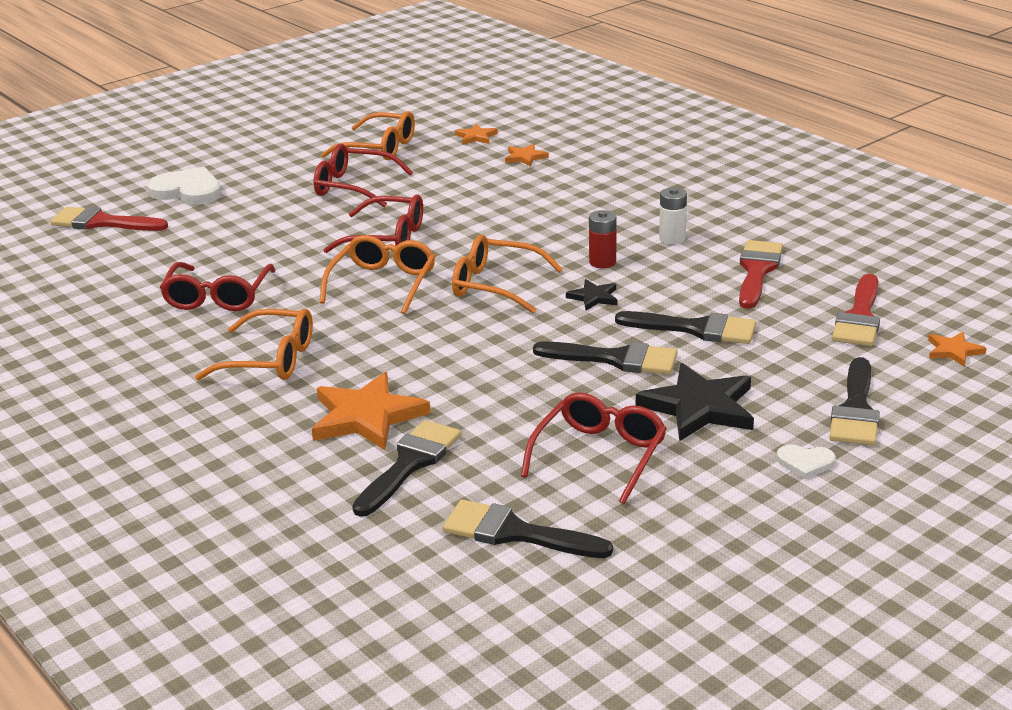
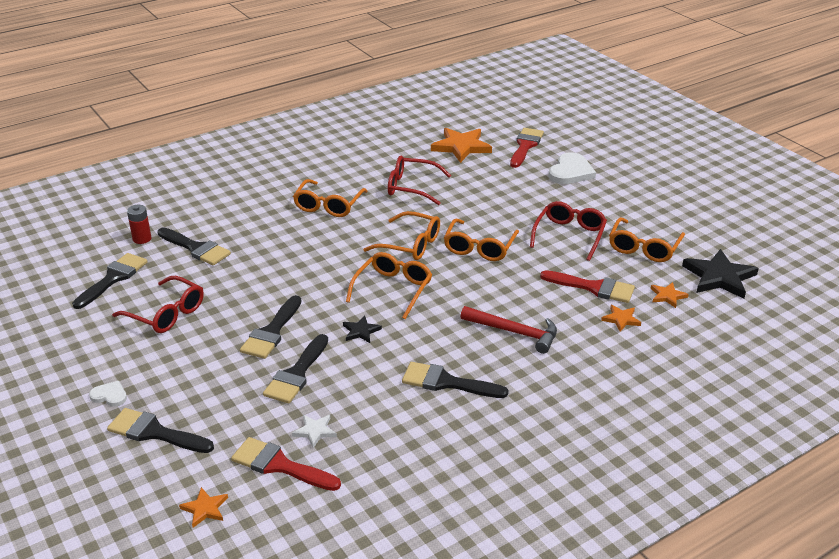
camera: 95 degrees right, 5 degrees up
(367, 416) = (251, 236): orange star -> orange star (461, 147)
(387, 238) = (479, 248): red glasses -> orange glasses
(566, 208) = (515, 332): none -> red hammer
(602, 262) = (414, 341): red battery -> red battery (142, 239)
(672, 238) = (446, 382): white battery -> black brush
(699, 407) = (196, 360): black star -> black star (719, 277)
(757, 271) = (376, 421): red brush -> red brush (594, 288)
(793, 304) = (315, 431): none -> white star
(805, 463) = (110, 395): white heart -> white heart turned 90 degrees clockwise

